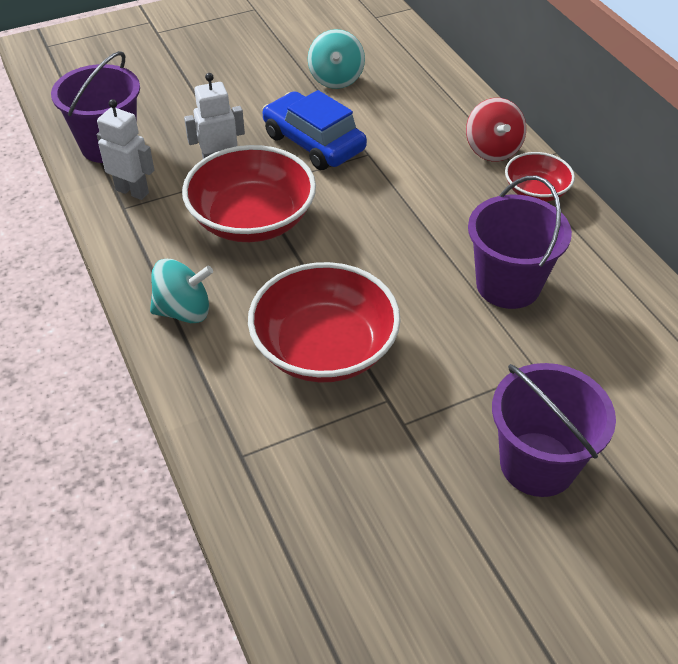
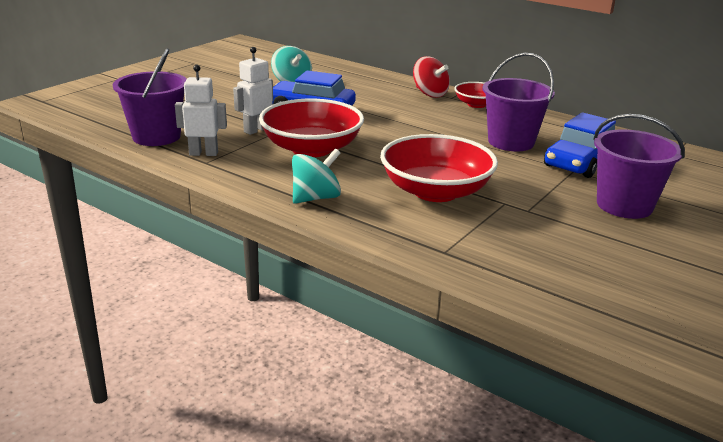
camera: 30 degrees left, 20 degrees down
(563, 357) = (579, 162): none -> blue car

